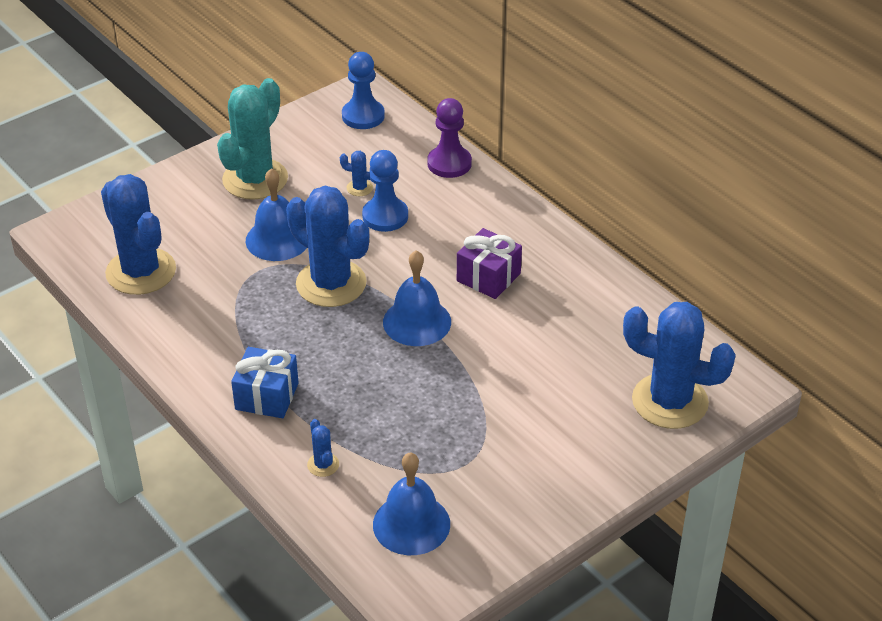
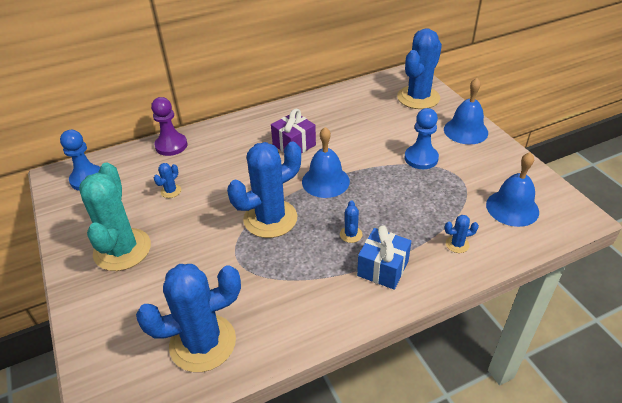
camera: 75 degrees left, 0 degrees up
(255, 179) = (122, 250): turquoise cactus -> turquoise cactus turned 45 degrees clockwise
(278, 239) = (205, 243): blue bell -> blue bell (465, 131)
(319, 360) = (351, 234): none -> blue cactus
(385, 216) = (210, 182): blue pawn -> blue pawn (421, 158)

